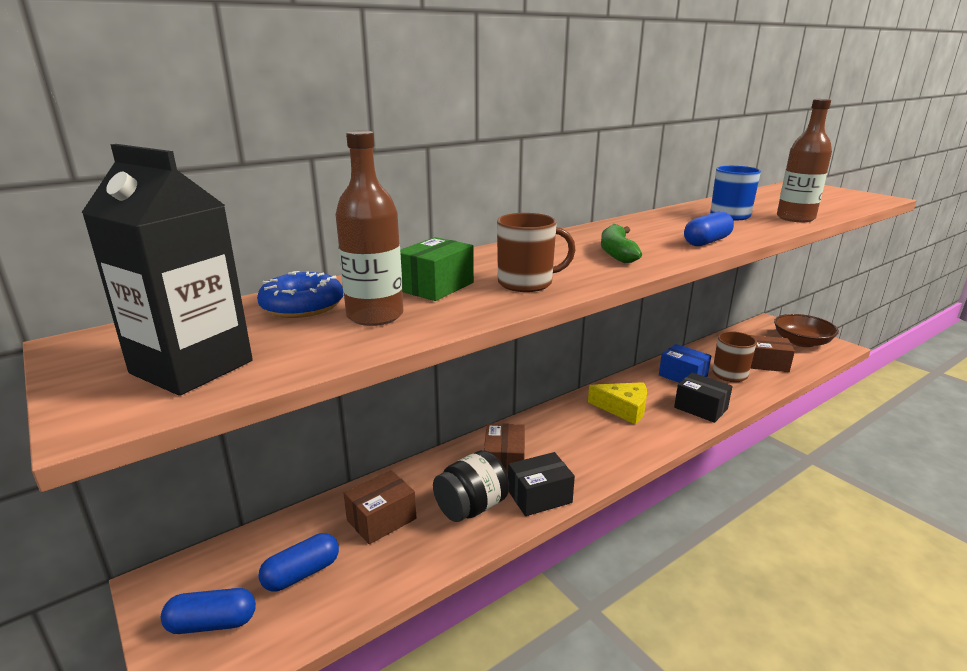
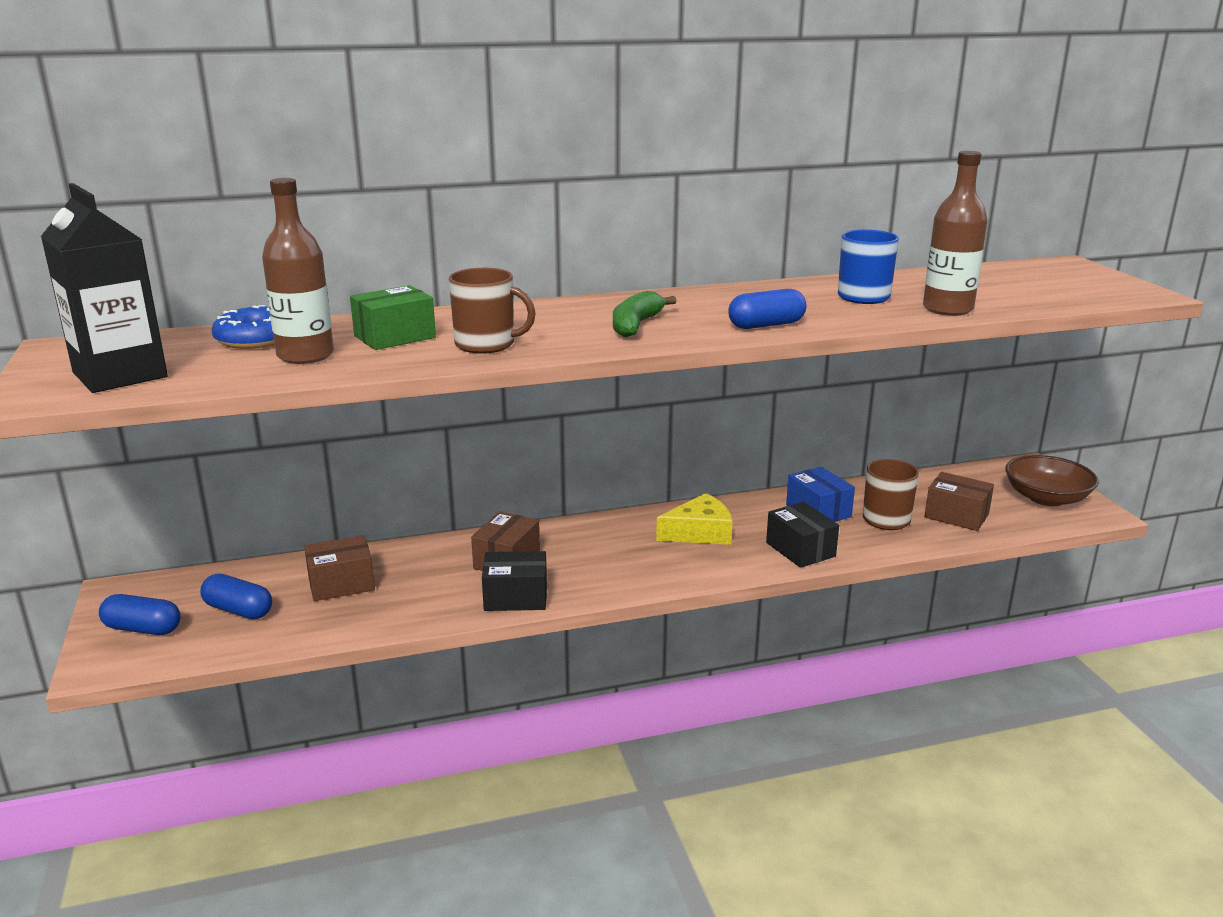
camera: 20 degrees right, 0 degrees up
(302, 573) = (238, 610): blue capsule -> blue capsule turned 45 degrees clockwise
(471, 507) = (436, 592): black jar -> none
(623, 408) = (700, 532): yellow cheese -> yellow cheese turned 60 degrees counterclockwise

